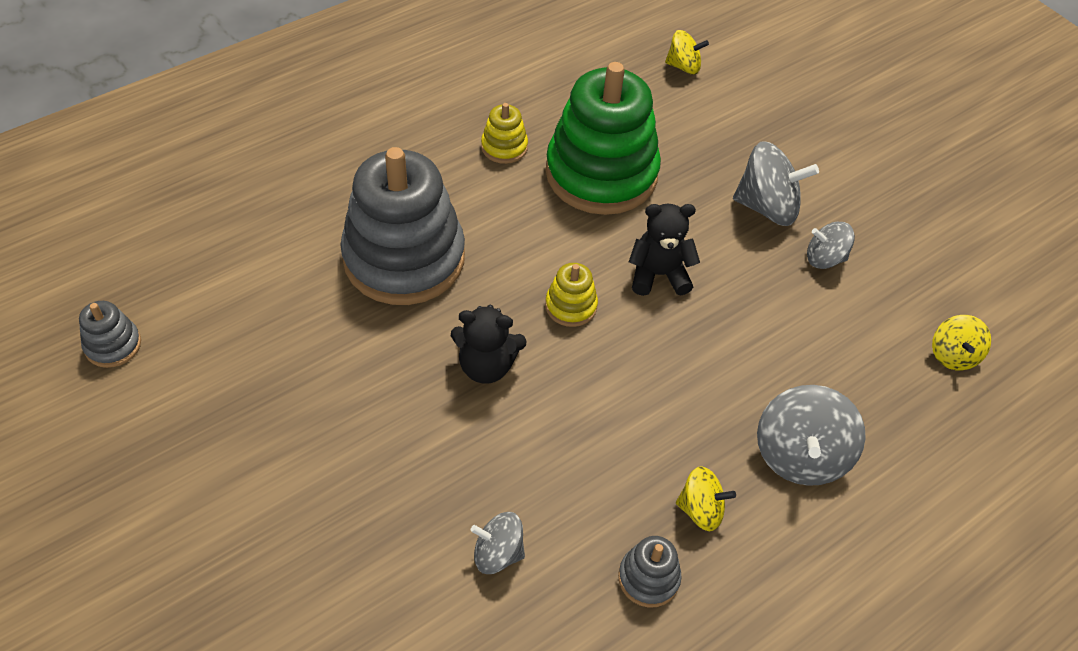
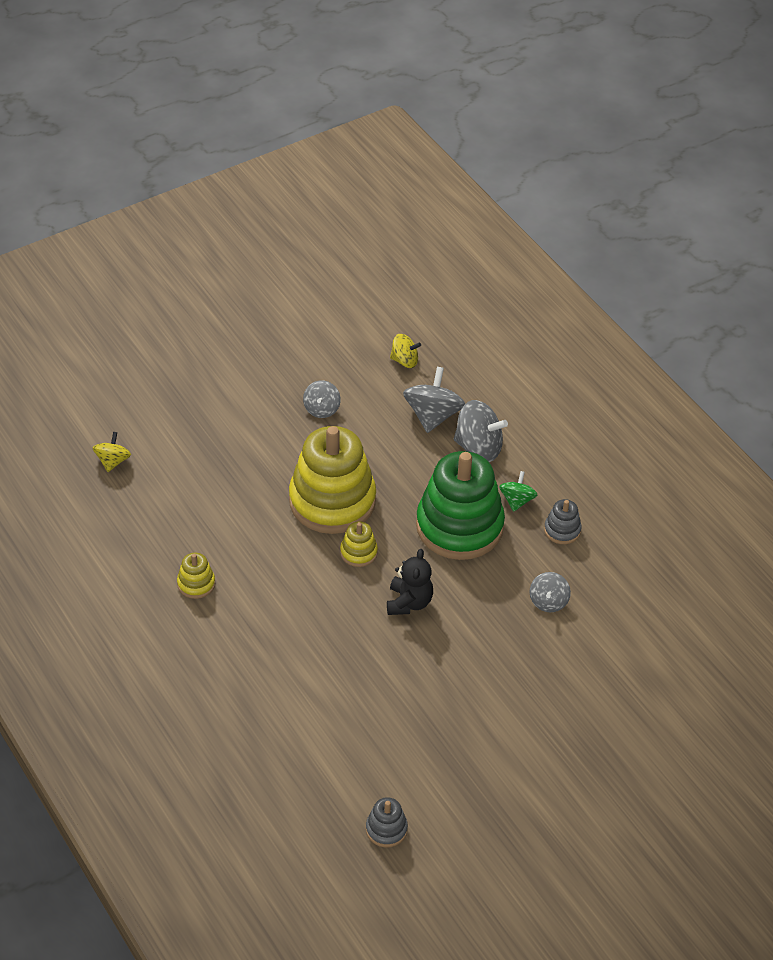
camera: 85 degrees left, 5 degrees down
(404, 258) = (309, 649): grey stacking toy -> none
(601, 173) = (230, 525): green stacking toy -> green stacking toy (459, 526)
(658, 275) = (332, 501): black teddy bear -> yellow stacking toy
(700, 509) = (517, 500): yellow spinning top -> green spinning top
(767, 207) = (271, 432): grey spinning top -> grey spinning top (433, 416)

